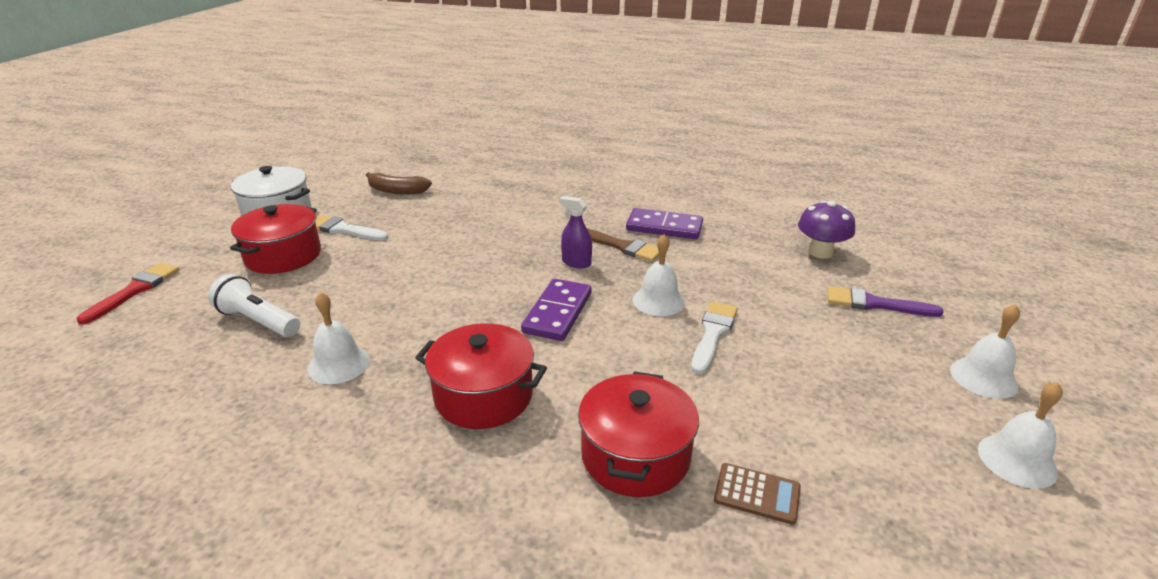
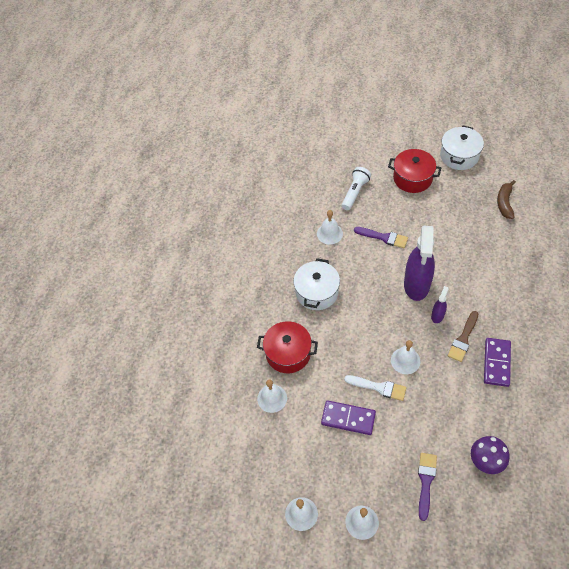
camera: 90 degrees right, 25 degrees up
(135, 290) = (370, 137): red brush -> none
(343, 229) = (447, 193): white brush -> none
(392, 298) = (383, 237): none -> purple brush
(484, 395) = (317, 292): red pot -> white pot
(510, 275) = (416, 284): none -> purple spray bottle
(558, 313) = (384, 312): purple domino -> purple domino (348, 418)
(757, 494) = (272, 398): brown calculator -> white bell

